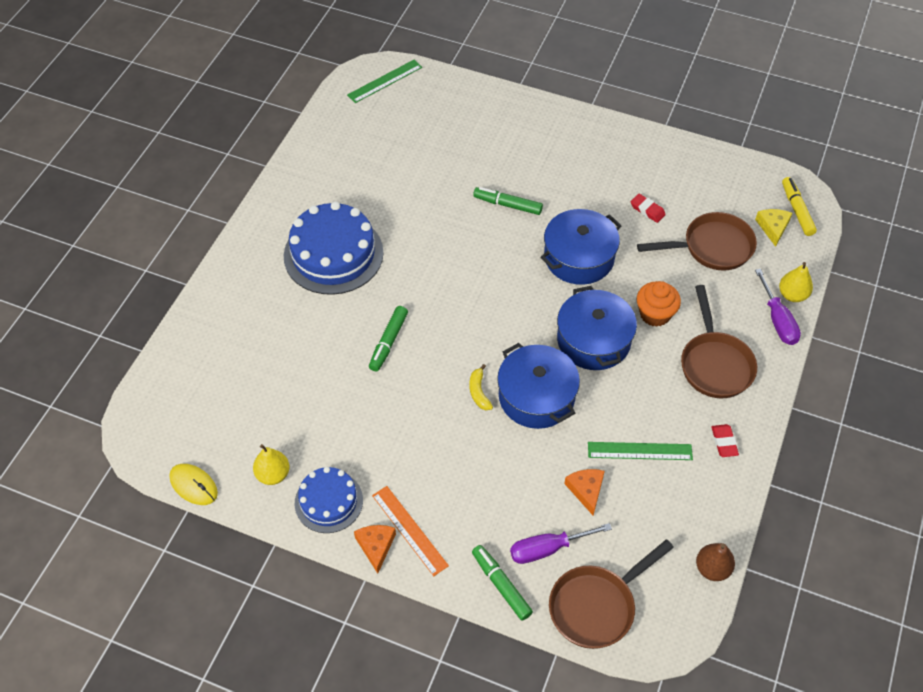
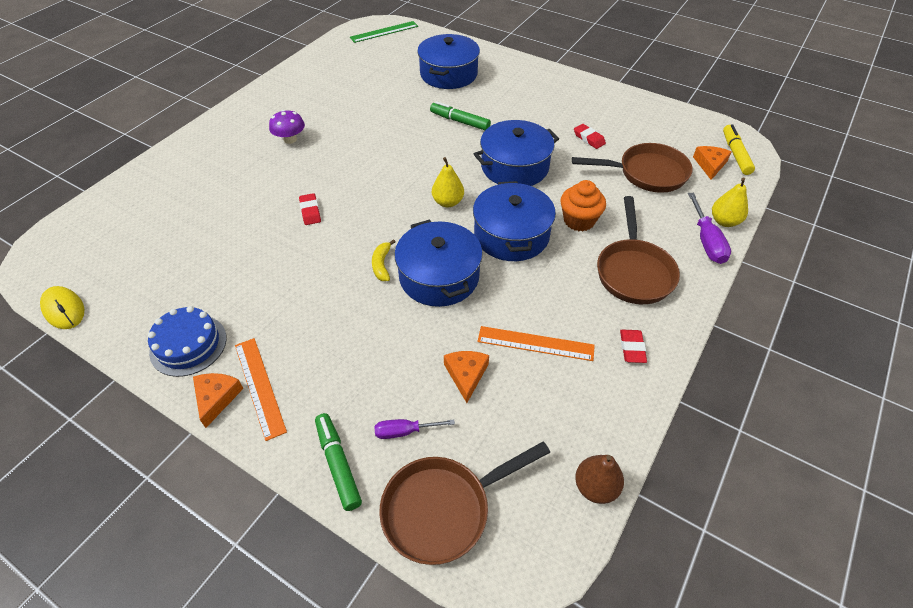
camera: 10 degrees right, 5 degrees down
(273, 474) = (146, 311): yellow pear -> yellow pear (448, 202)
(333, 254) = (290, 139): blue cake -> purple mushroom
(388, 342) = (310, 211): green marker -> red eraser
(478, 138) = (448, 74): none -> blue pot
(547, 549) = (405, 431): purple screwdriver -> purple screwdriver, size x0.65
(640, 451) = (535, 343): green ruler -> orange ruler
(773, 227) = (710, 165): yellow cheese -> orange cheese

